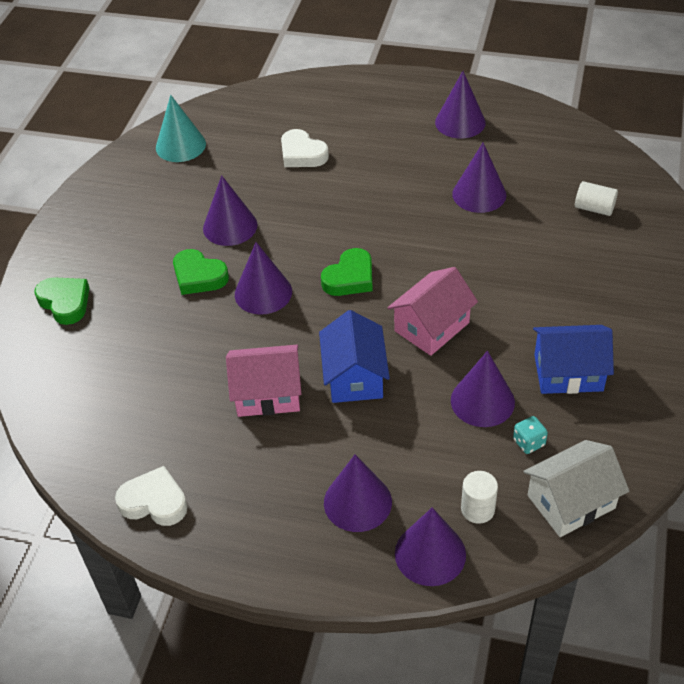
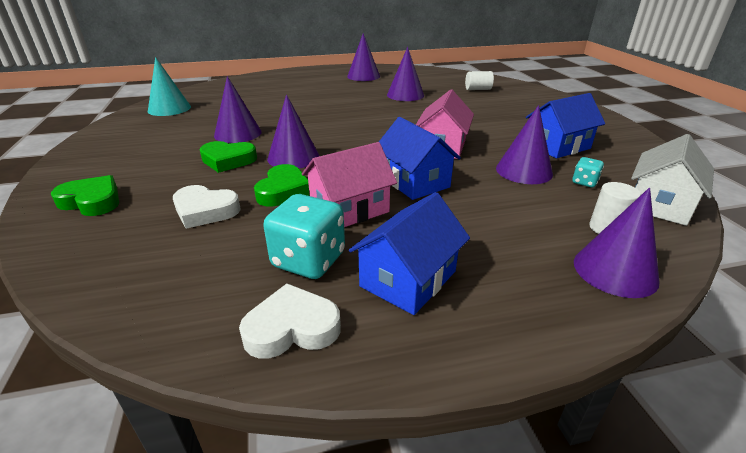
camera: 30 degrees left, 15 degrees down
(199, 443) = (308, 260): none -> turquoise dice
(260, 492) = (408, 279): none -> blue house
(302, 154) = (270, 99): white heart -> white heart (205, 211)
(350, 278) = (357, 138): green heart -> green heart (283, 191)
(357, 502) = (507, 255): purple cone -> none

